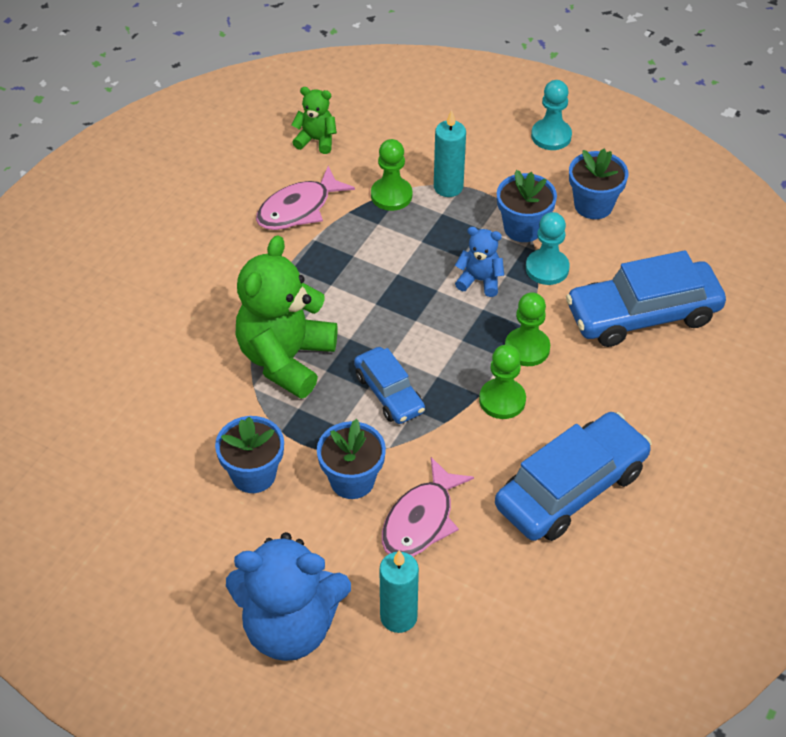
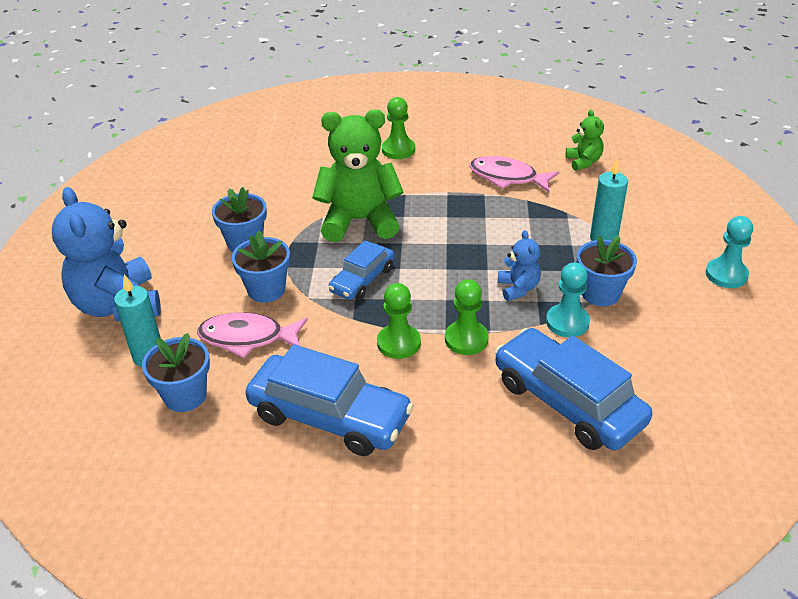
camera: 65 degrees right, 10 degrees down
(391, 195) = (564, 214): green pawn -> green pawn (398, 150)
(593, 205) = (671, 327): blue flower pot -> blue flower pot (185, 396)

